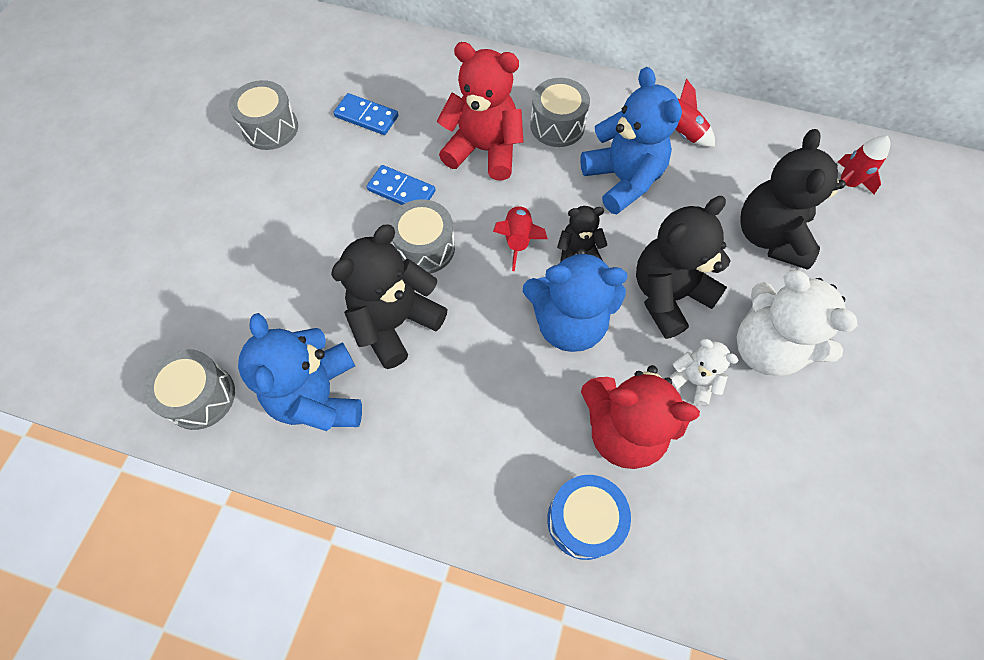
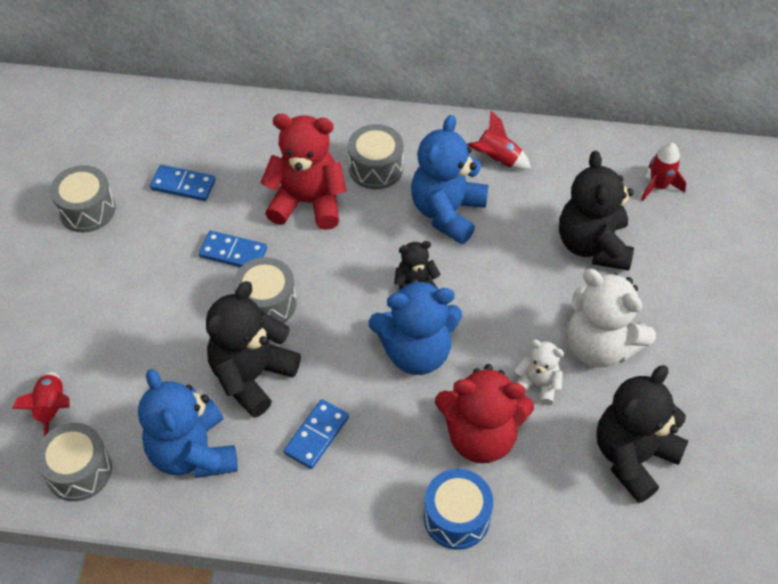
camera: 10 degrees left, 10 degrees down
(449, 399) = (317, 435): none -> blue domino
(518, 240) = (356, 283): red rocket -> red rocket (52, 408)
(622, 180) = (447, 212): blue teddy bear -> blue teddy bear turned 120 degrees counterclockwise
(668, 295) = (505, 313): black teddy bear -> black teddy bear (633, 457)

